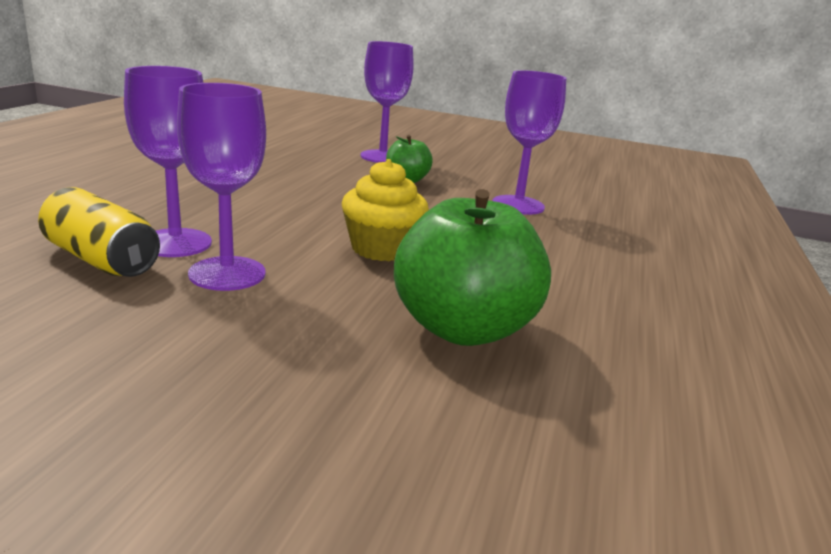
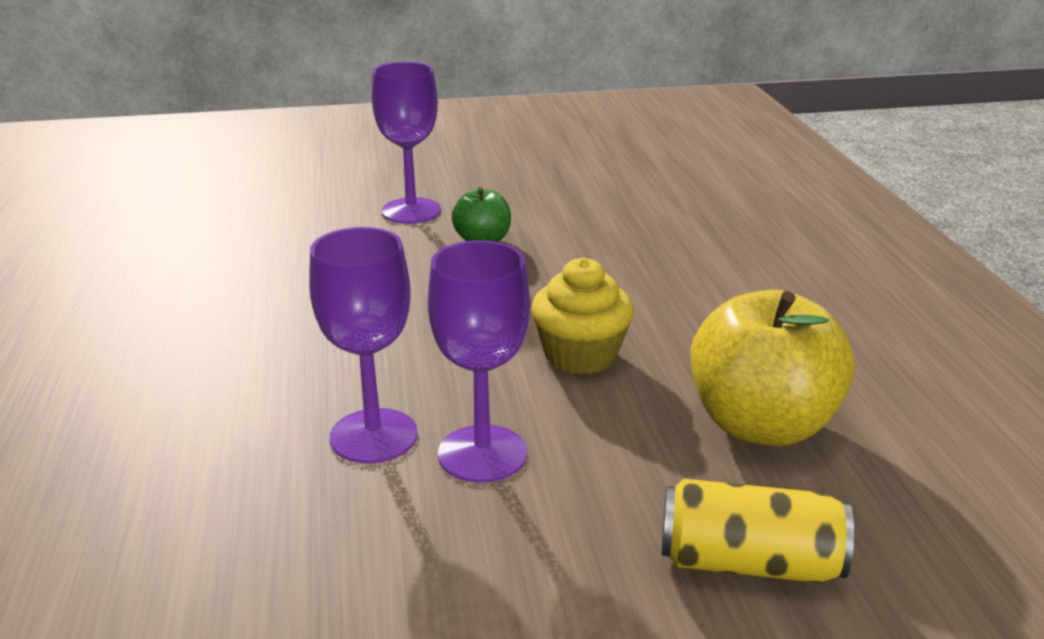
camera: 25 degrees left, 5 degrees up
(101, 259) = (331, 493): yellow can -> yellow can (748, 562)
(463, 329) = (761, 424): green apple -> yellow apple
(518, 205) = (630, 238): purple goblet -> none

